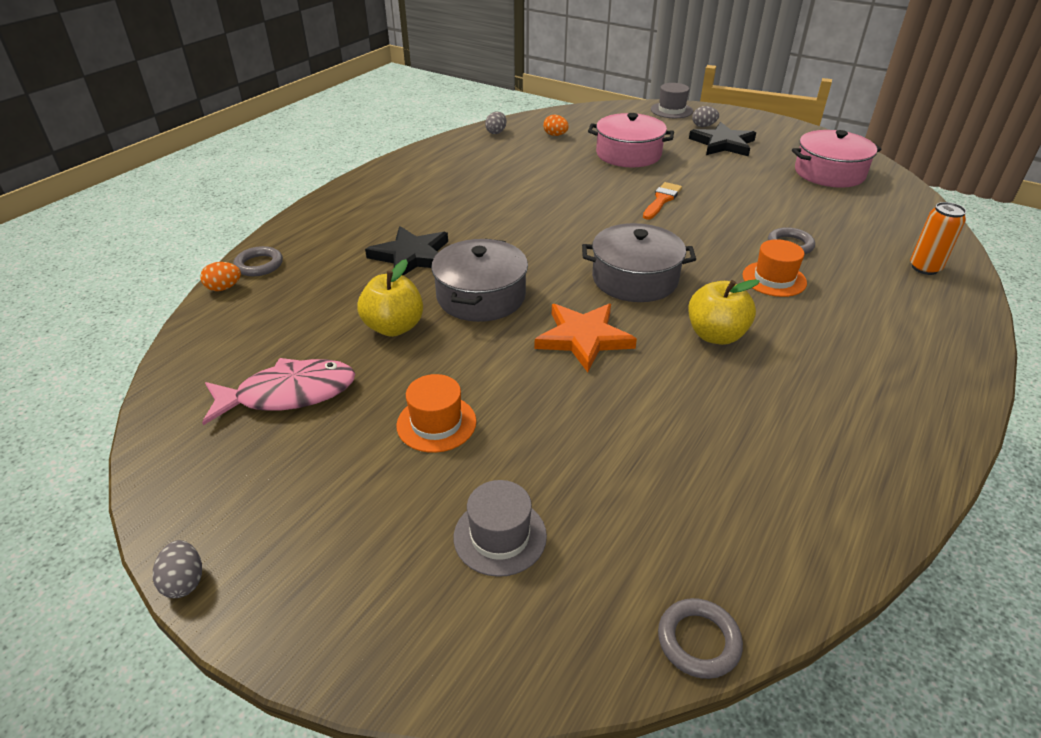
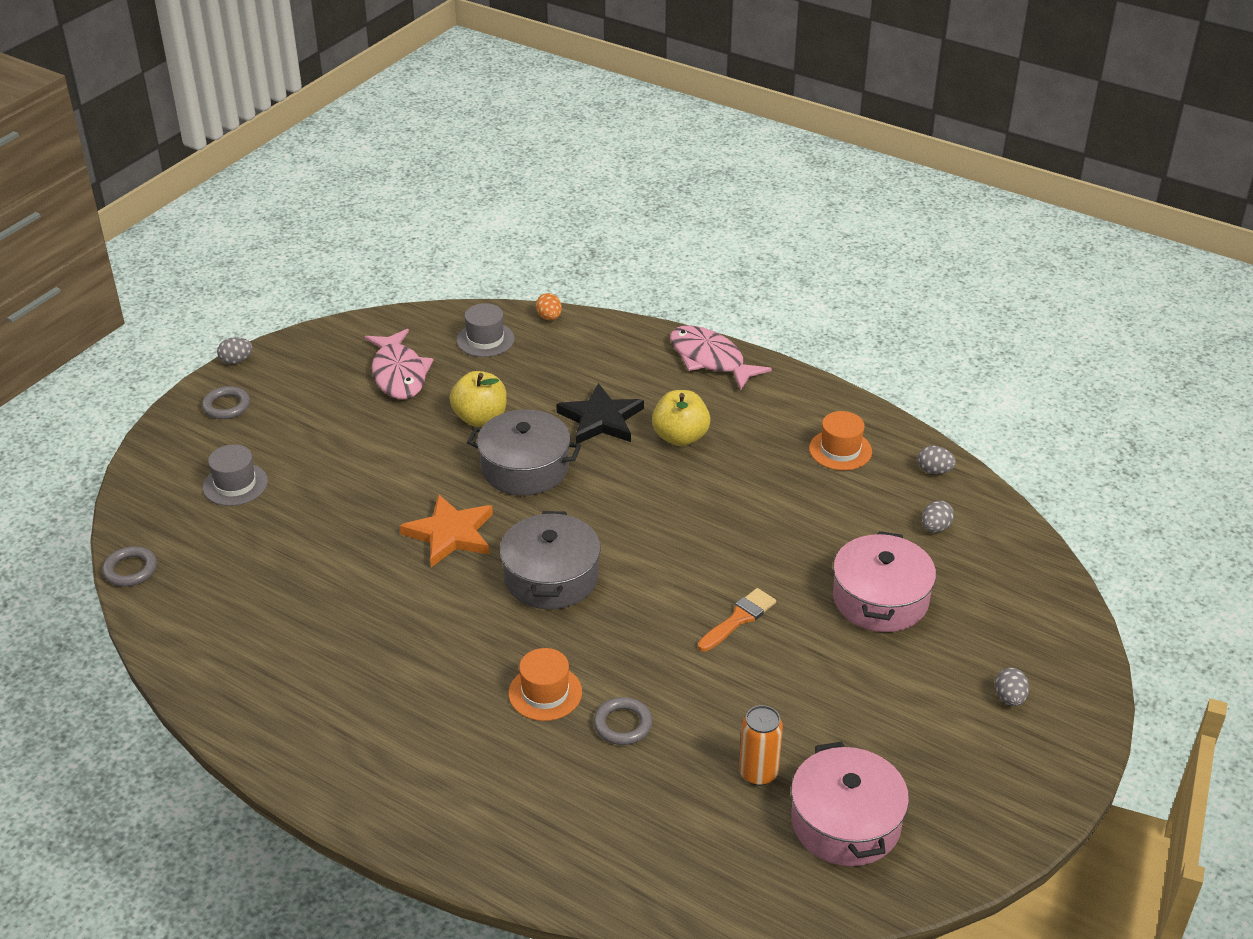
camera: 90 degrees right, 0 degrees up
(259, 265) = (587, 329): grey ring -> grey ring (226, 406)
(336, 204) = (710, 359): none -> pink fish
(436, 423) = (352, 450): orange hat -> orange hat (840, 450)
(555, 135) = (935, 528): orange egg -> grey egg
(662, 200) = (739, 619): orange brush -> orange brush turned 75 degrees counterclockwise
(671, 110) = (1072, 667): grey hat -> grey hat (485, 339)
(715, 335) = (444, 626): yellow apple -> yellow apple (680, 437)
(723, 144) = (939, 711): black star -> none
(924, 268) = (564, 849): orange can -> orange can (758, 773)

